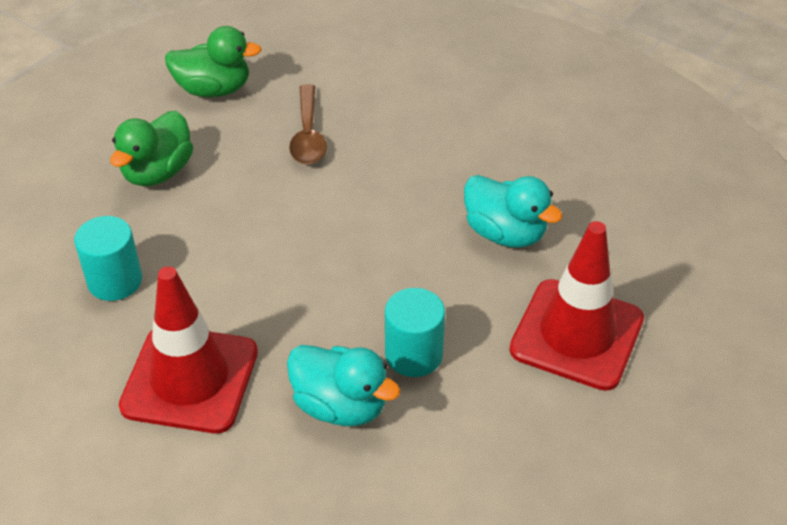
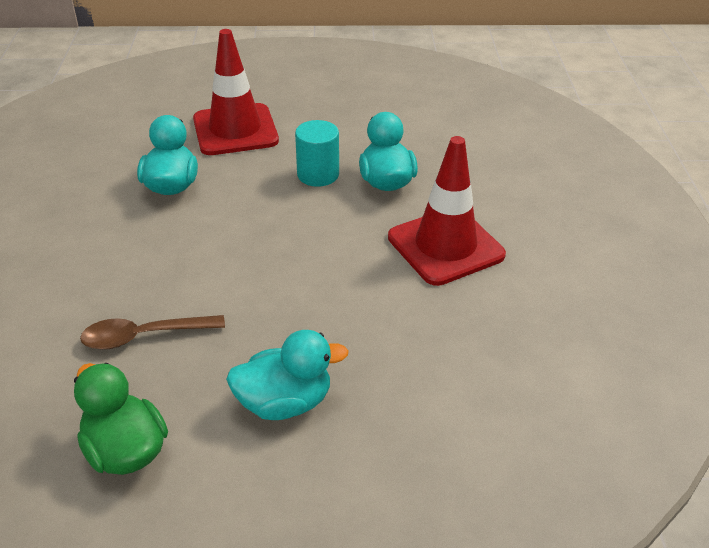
camera: 130 degrees left, 5 degrees down
(115, 281) = (421, 338): turquoise cylinder -> none
(158, 172) = (285, 402): green duck -> turquoise duck
(308, 135) = (144, 336): brown spoon -> brown spoon turned 150 degrees counterclockwise

